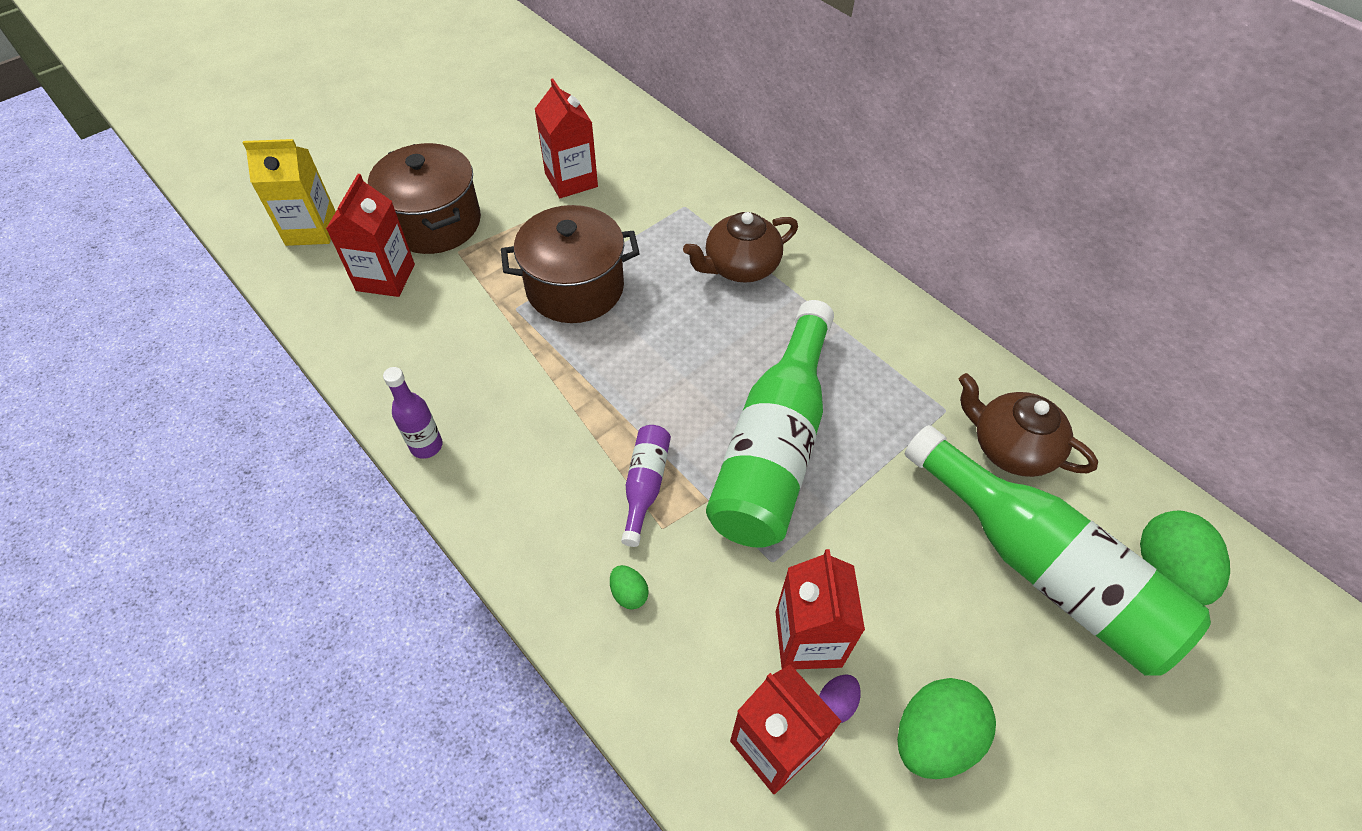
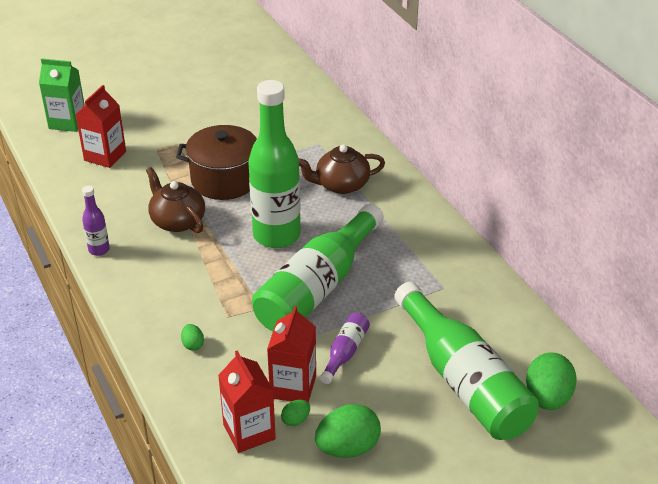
camera: 15 degrees right, 15 degrees down
(311, 229) = (67, 122): yellow carton -> green carton
(435, 223) = (147, 129): brown pot -> none
(571, 180) = (247, 117): red carton -> none
(645, 485) = (225, 293): purple bottle -> purple bottle (345, 352)
(682, 368) = (276, 235): none -> green bottle
(836, 703) = (295, 420): purple egg -> green egg
(1011, 447) = (477, 315): brown teapot -> brown teapot (177, 221)

